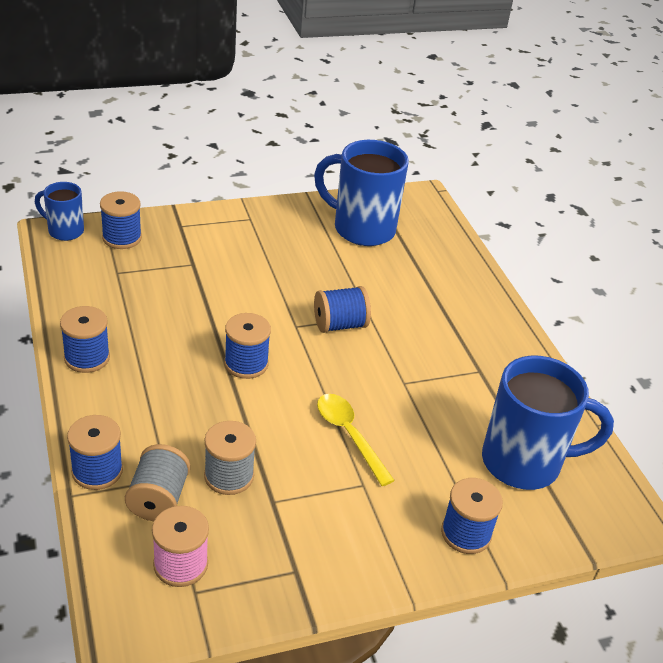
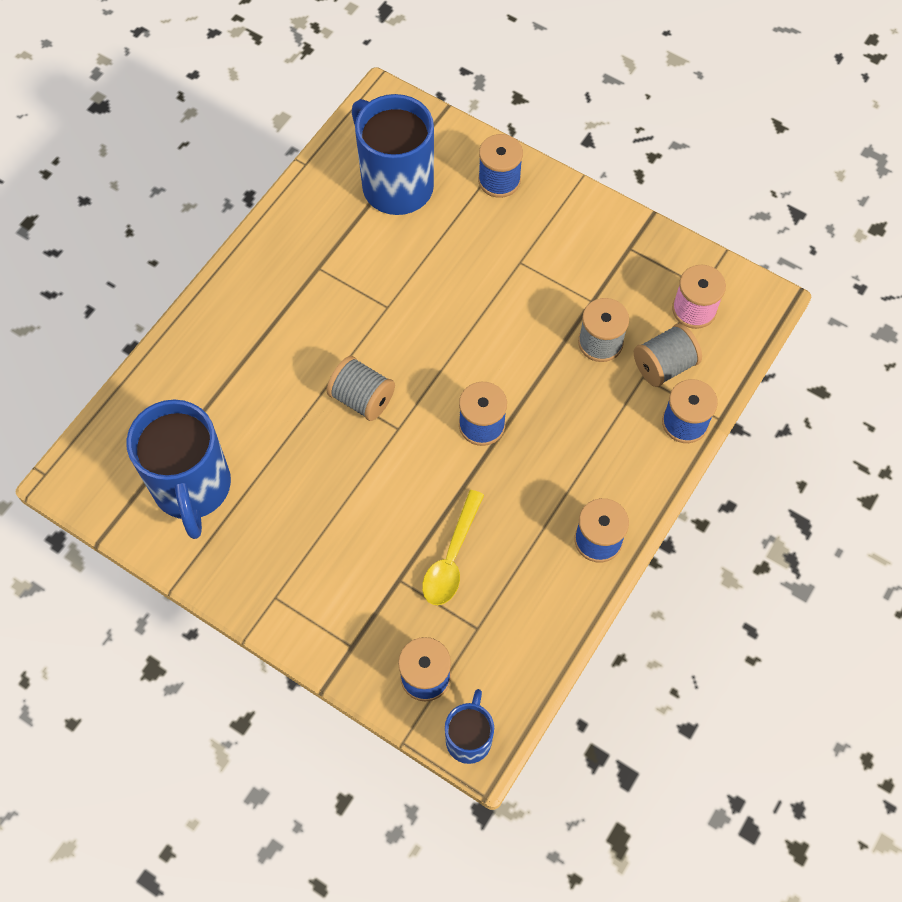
camera: 125 degrees left, 25 degrees up
(64, 231) = (469, 738): blue mug -> blue mug turned 150 degrees counterclockwise
(340, 325) = (362, 398): blue spool -> grey spool
(349, 435) = (482, 302): yellow spoon -> yellow spoon (451, 558)

